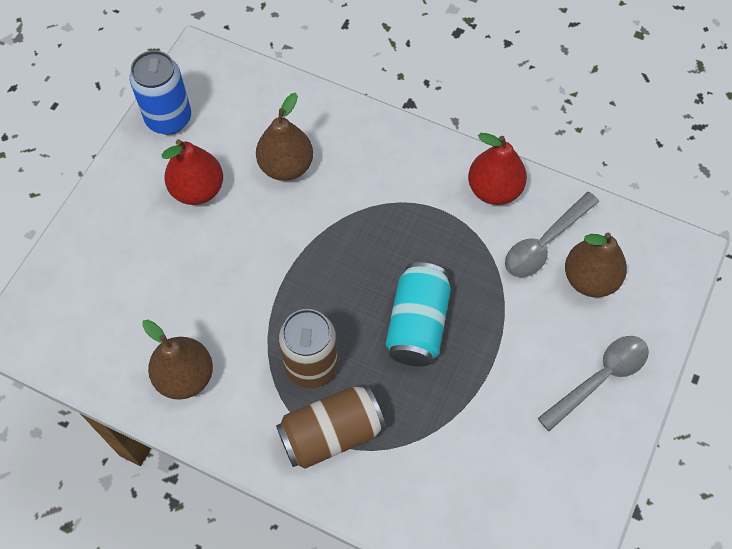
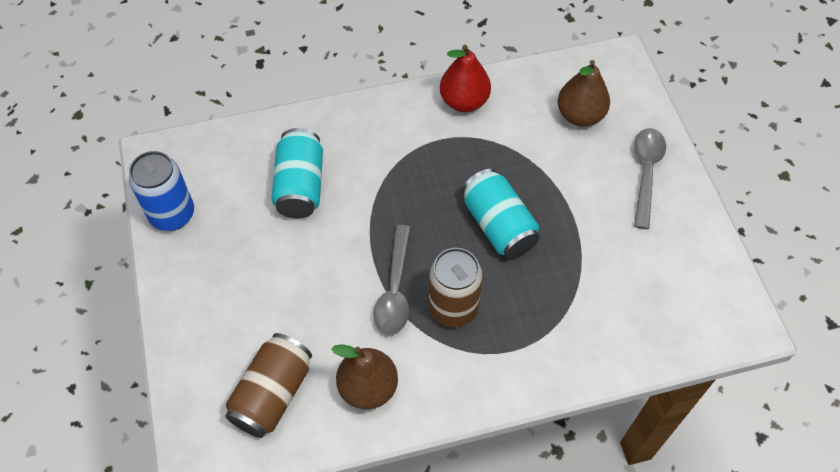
camera: 40 degrees left, 5 degrees down
(197, 189) = (246, 249): red pear -> none
(286, 166) = (300, 186): brown pear -> turquoise can
(331, 433) = (511, 343): brown can -> brown can (272, 394)
(545, 243) = (530, 113): grey spoon -> grey spoon (395, 289)

